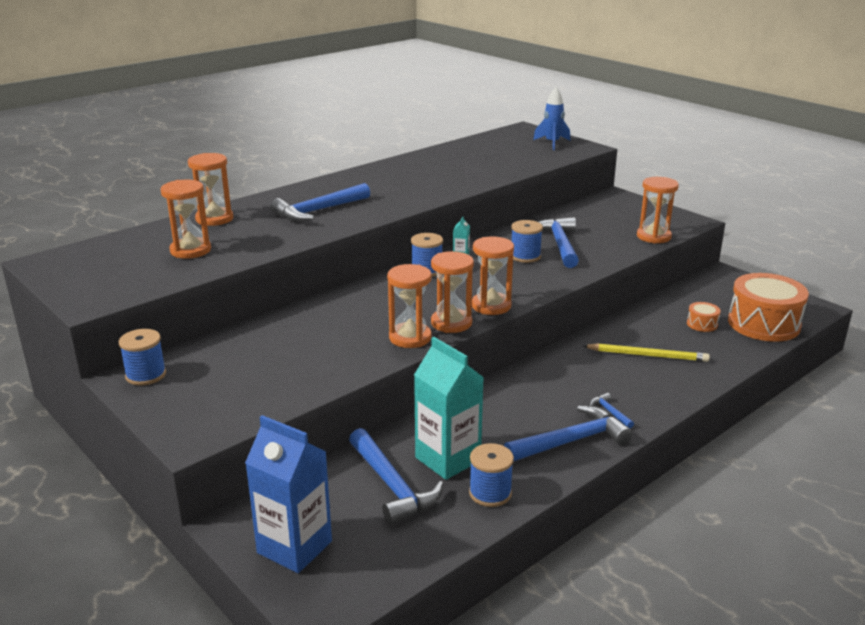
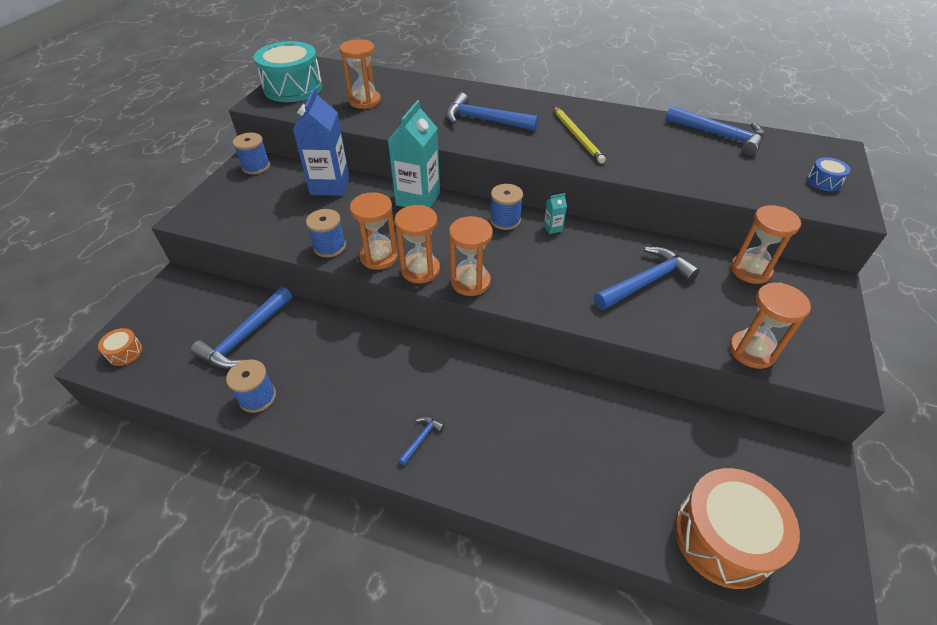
camera: 60 degrees right, 20 degrees up
(88, 280) = (293, 88): none -> turquoise drum
(214, 219) = (425, 87): orange hourglass -> orange hourglass (750, 270)
(294, 547) = (161, 319): blue carton -> blue carton (330, 185)
(447, 459) = (292, 354): turquoise carton -> turquoise carton (418, 199)
(525, 256) = (593, 268): blue spool -> blue spool (329, 246)
(552, 143) = (823, 182): blue rocket -> blue drum
(571, 441) = (357, 425): blue hammer -> blue hammer (719, 135)
(647, 355) = (550, 437): yellow pencil -> yellow pencil (577, 136)
(702, 324) = (663, 469): orange drum -> orange drum (125, 352)

